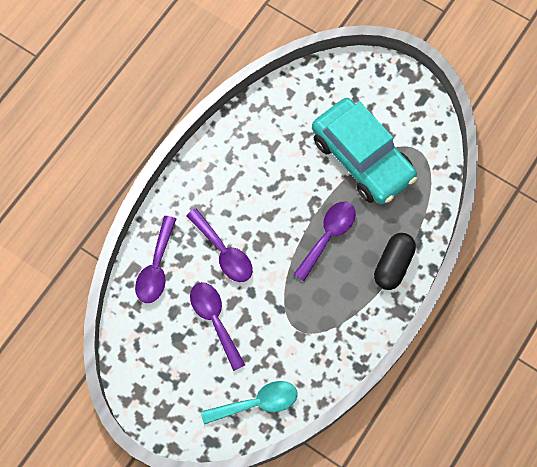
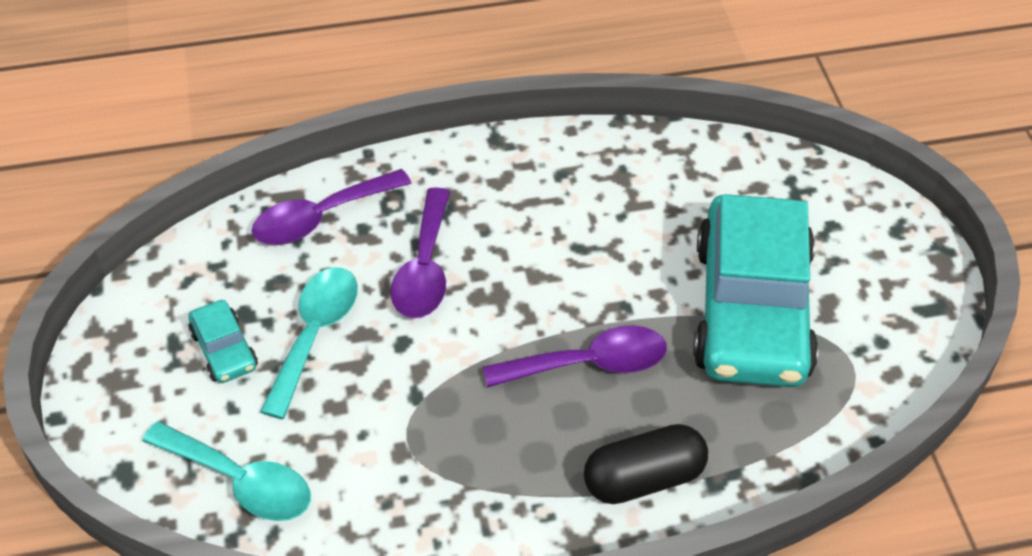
camera: 45 degrees right, 20 degrees down
(188, 359) = (224, 350): none -> turquoise car
(214, 320) = (315, 334): purple spoon -> turquoise spoon

